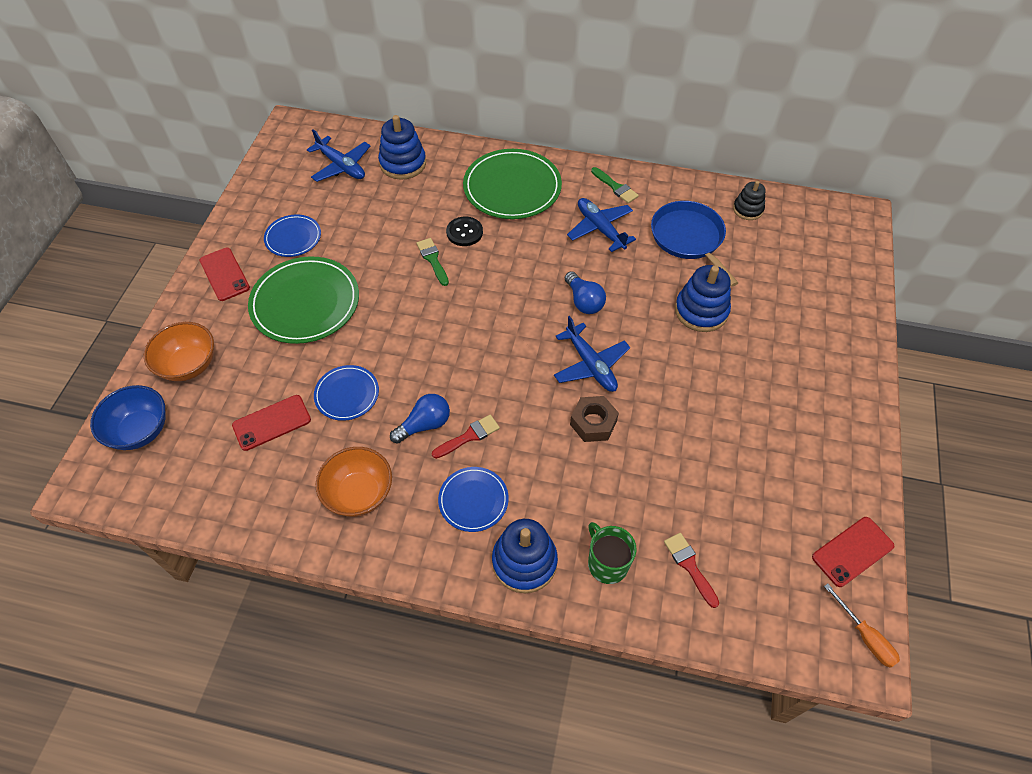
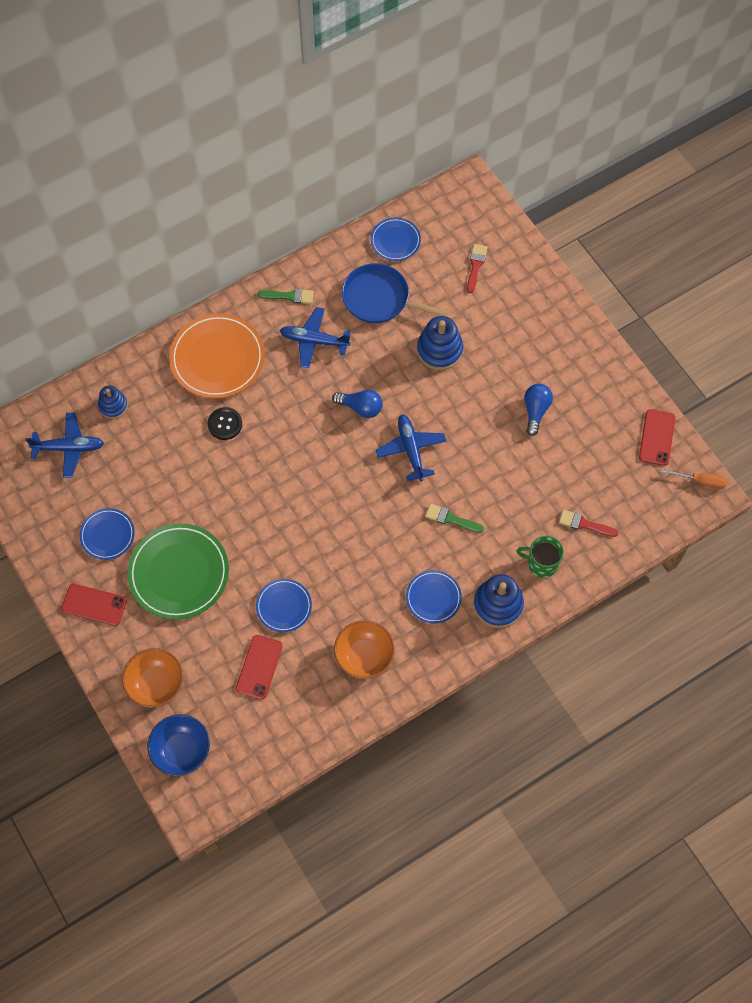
camera: 45 degrees left, 10 degrees up
(403, 163) = (113, 406): blue stacking toy -> blue stacking toy, size x0.62
(424, 424) = (354, 580): blue light bulb -> blue light bulb (535, 410)
(433, 259) = (227, 464): green brush -> green brush (450, 519)
(469, 436) = (388, 562): red brush -> red brush (476, 265)
(512, 187) = (217, 358): green plate -> orange plate
(590, 365) = (411, 449): blue plane -> blue plane turned 120 degrees counterclockwise
(593, 423) = (451, 487): brown nut -> none
(748, 209) = (395, 241): black stacking toy -> blue plate

